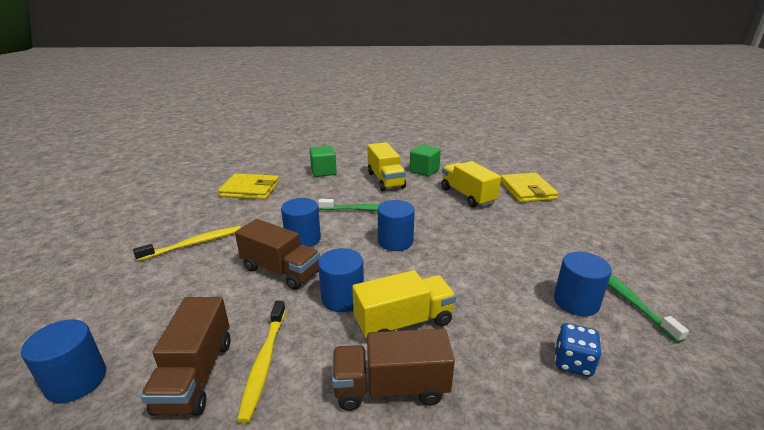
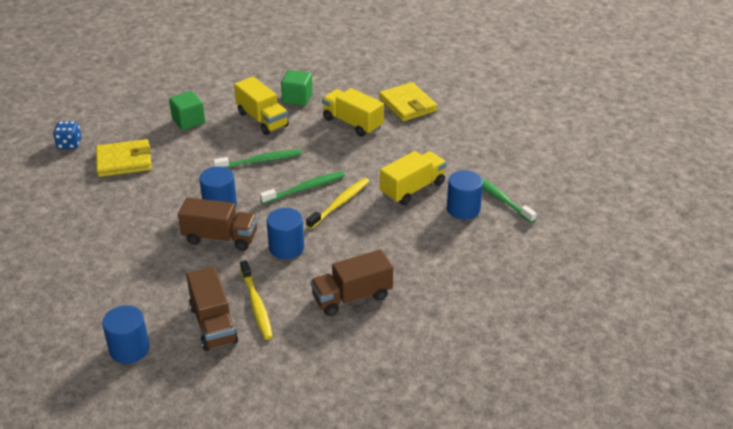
camera: 20 degrees left, 10 degrees up
(194, 244) = (119, 232): yellow toothbrush -> yellow toothbrush (340, 203)
(395, 241) = (305, 188): blue cylinder -> green toothbrush
(403, 322) = (342, 254): yellow truck -> yellow truck (412, 189)
(573, 362) = (465, 252): blue dice -> blue dice (69, 144)

